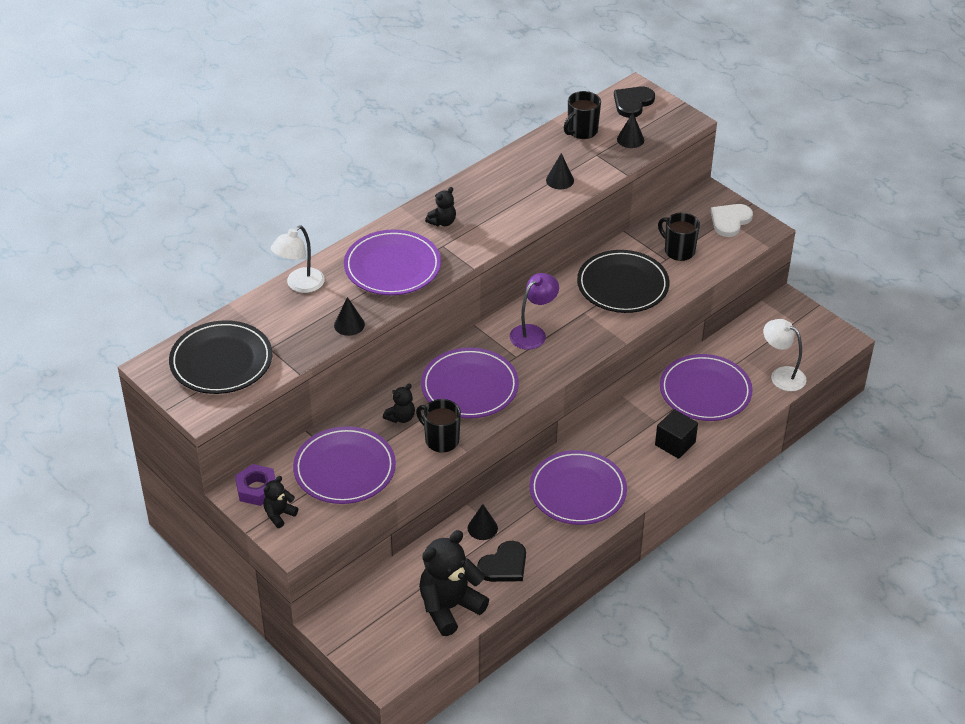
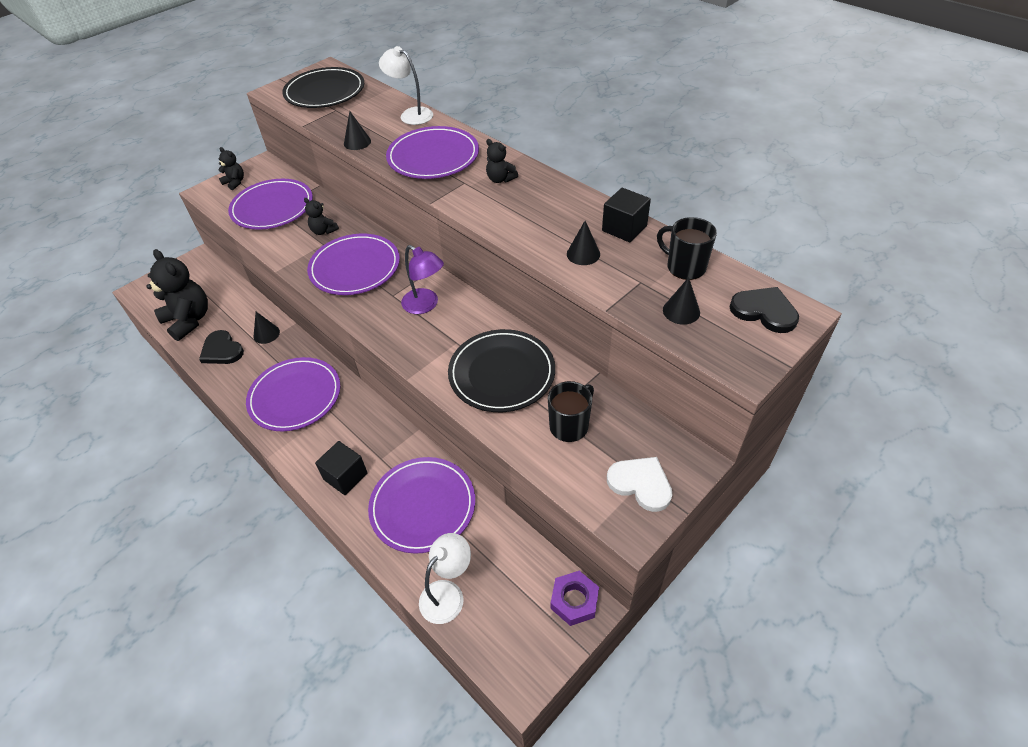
camera: 90 degrees right, 5 degrees up
(257, 489) = (264, 170): purple nut -> purple nut (574, 600)
(441, 440) = (292, 255): black mug -> none
(529, 155) = (624, 228): none -> black cube

